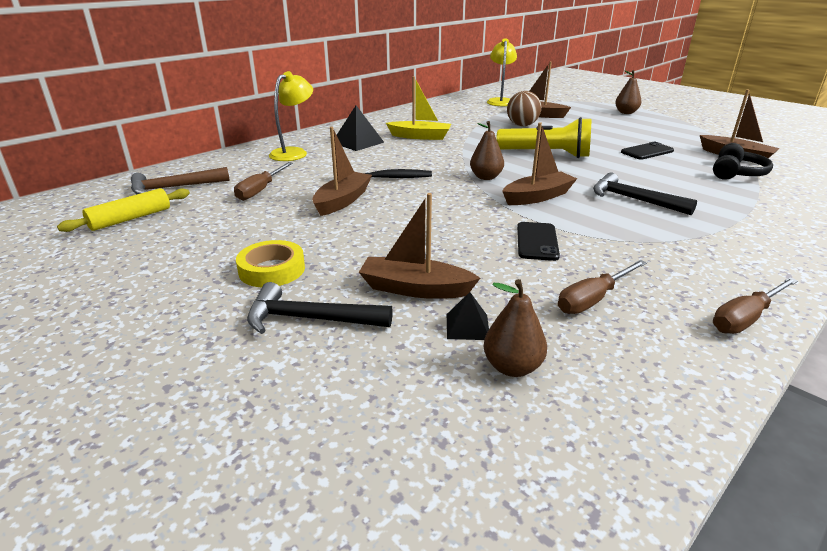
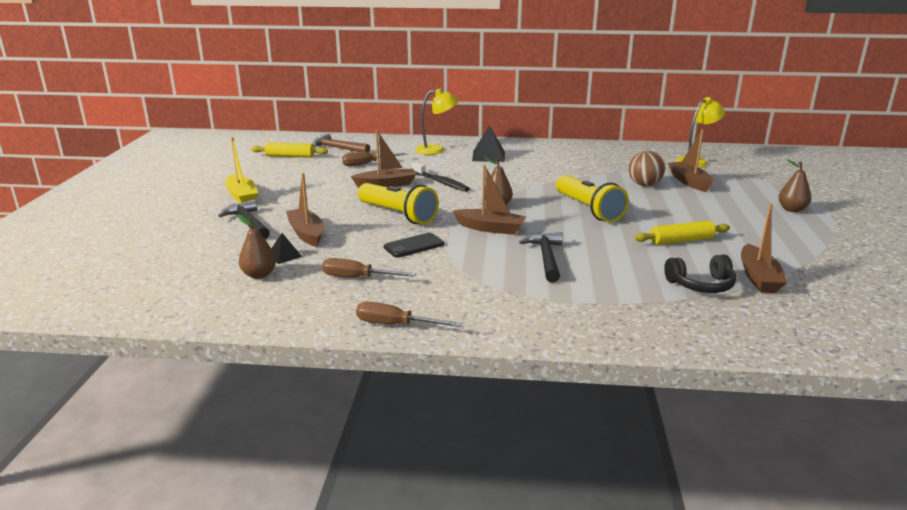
camera: 50 degrees right, 5 degrees down
(272, 270) = (282, 200): yellow tape -> none
(420, 136) = (539, 166): yellow boat -> yellow boat (242, 196)
(439, 222) = (398, 215): none -> yellow flashlight
(647, 151) = (681, 240): black phone -> yellow rolling pin

